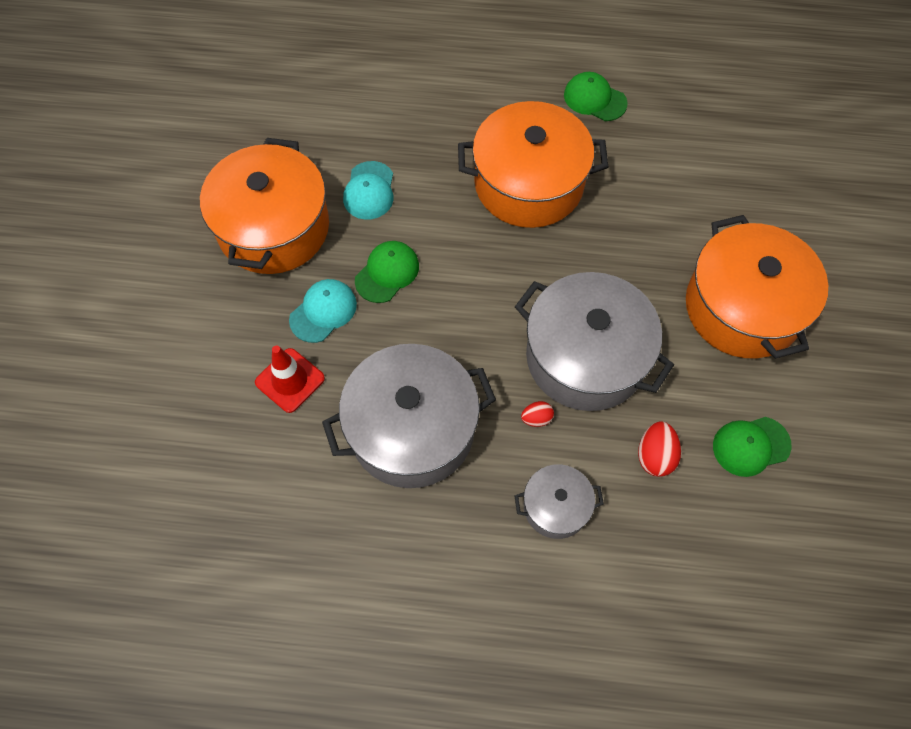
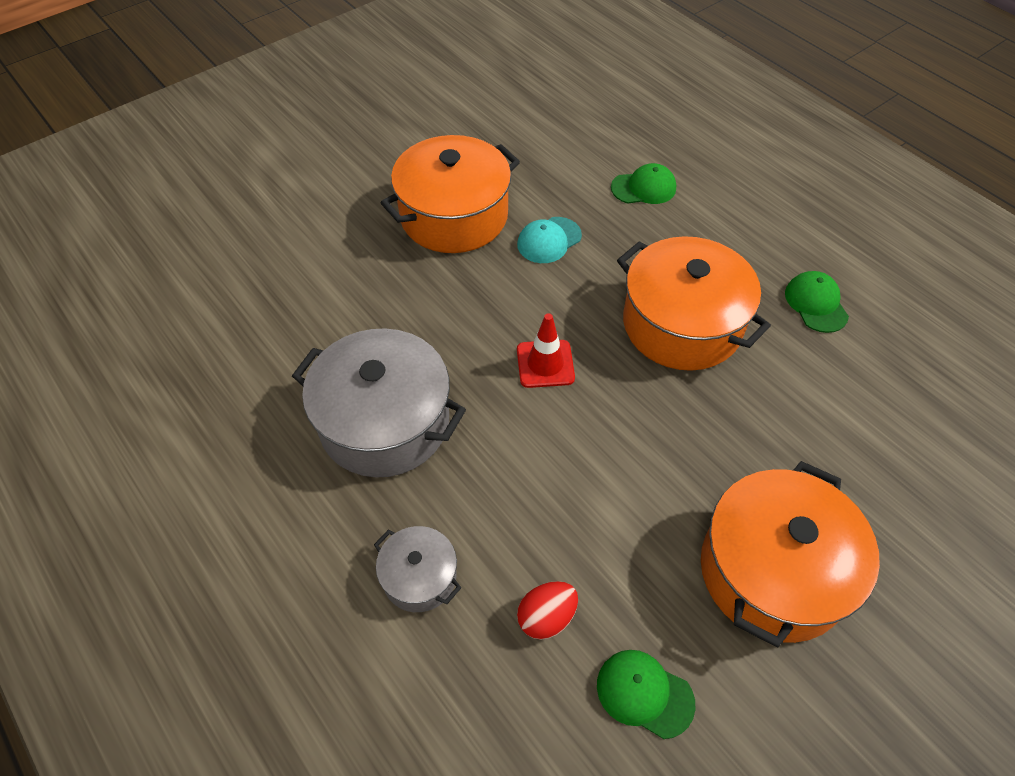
camera: 45 degrees right, 10 degrees down
(290, 380) = (346, 319): red traffic cone -> red traffic cone (545, 364)
(323, 311) = (421, 294): turquoise cap -> none
(387, 273) = (496, 303): green cap -> green cap (644, 188)
(536, 418) = (483, 498): red egg -> none
(586, 357) = (578, 488): grey pot -> none

